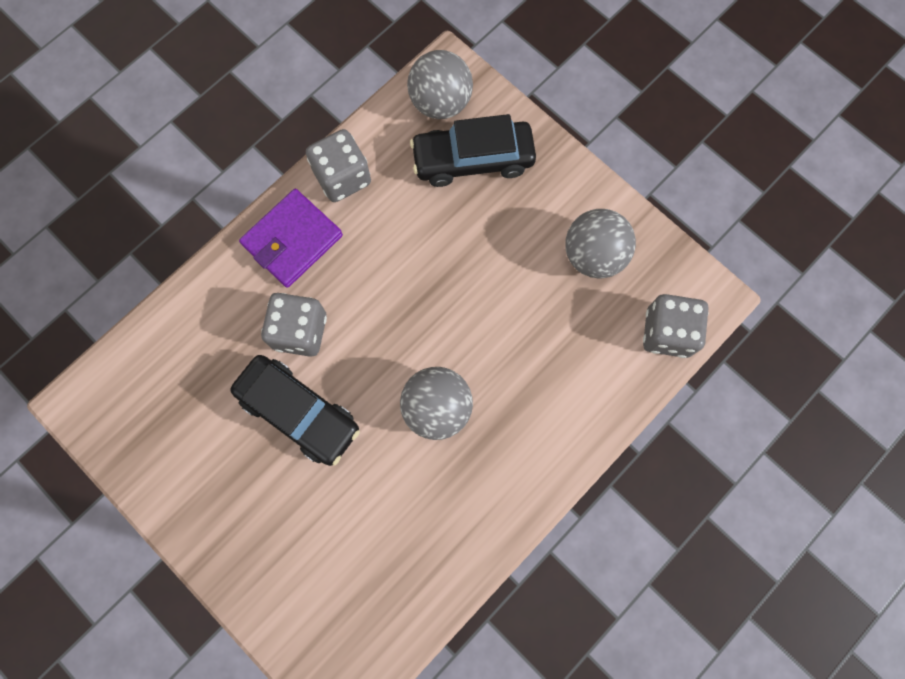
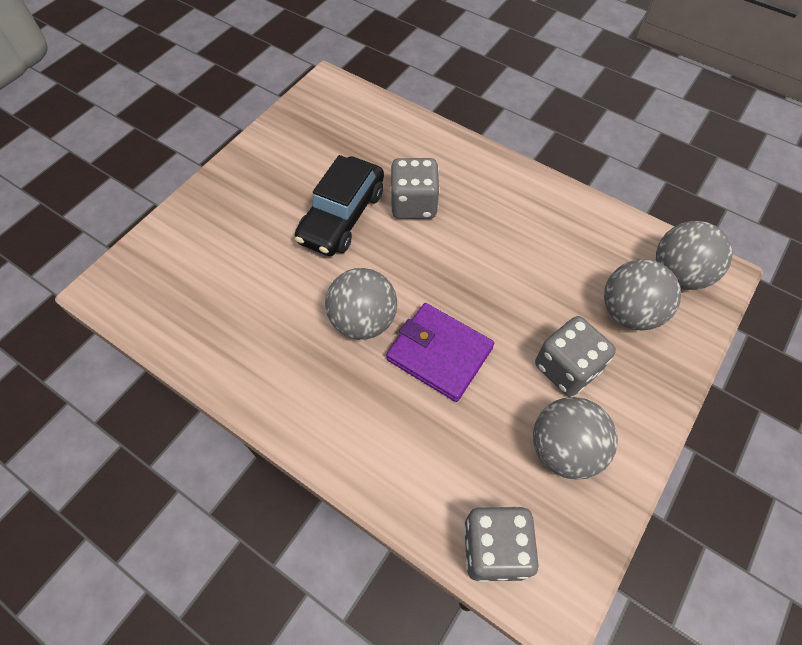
camera: 80 degrees right, 15 degrees down
(292, 240) = (495, 184): purple wallet -> purple wallet (439, 353)
(342, 177) = (567, 209): grey dice -> grey dice (567, 368)
(473, 159) = (629, 312): black car -> grey ball

